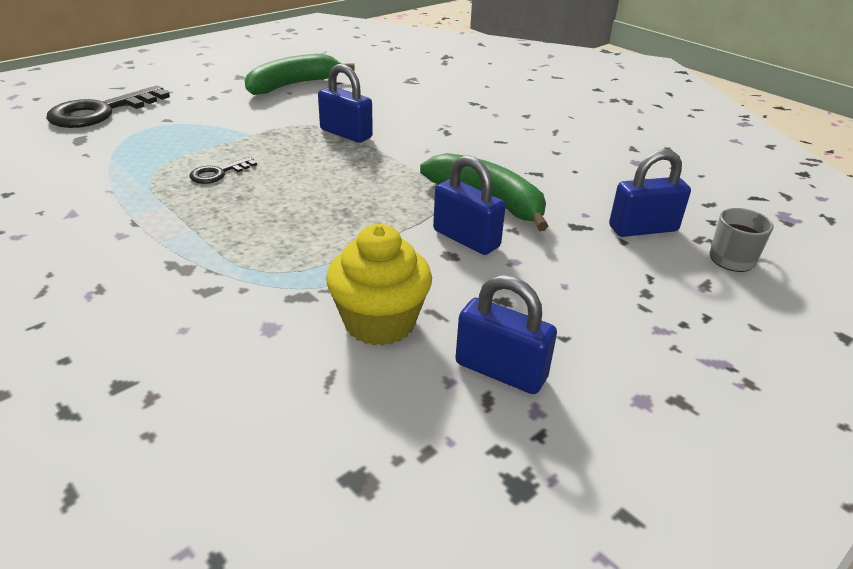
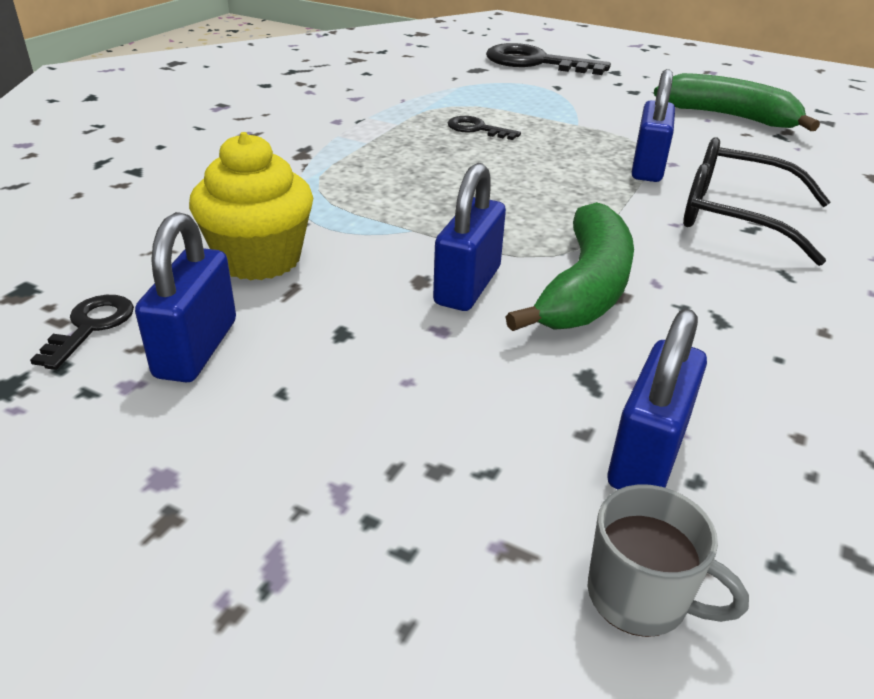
camera: 70 degrees right, 0 degrees up
(430, 131) = (734, 216): none -> black glasses
(446, 430) = (90, 327): none -> black key
(643, 229) = (647, 455): blue padlock -> blue padlock turned 60 degrees clockwise

